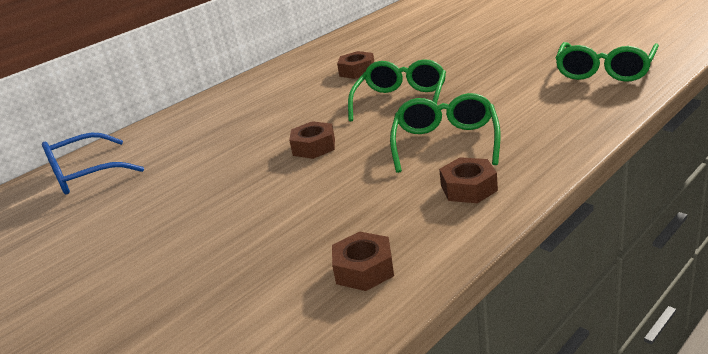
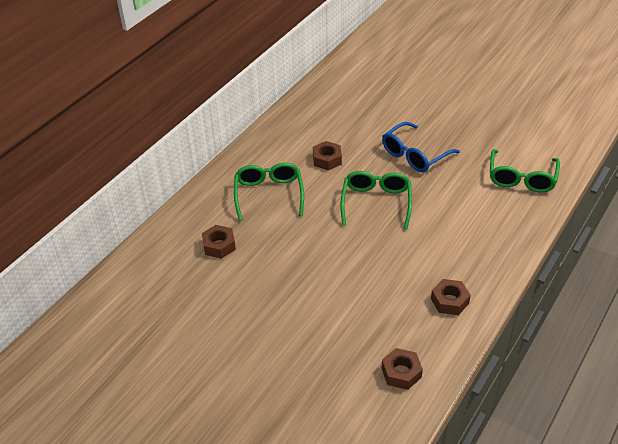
camera: 15 degrees left, 15 degrees up
(84, 175) = (143, 280): blue glasses -> blue glasses (414, 155)
(314, 147) = (324, 254): brown nut -> brown nut (219, 245)
(446, 142) = (423, 253): green glasses -> green glasses (269, 194)

